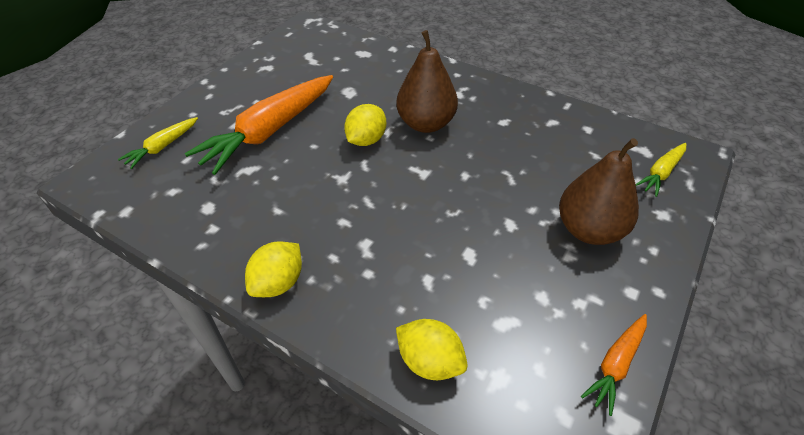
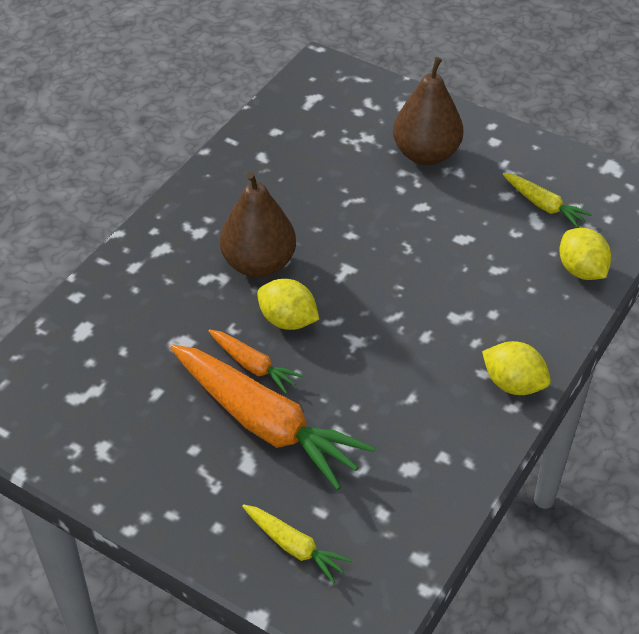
camera: 90 degrees left, 0 degrees up
(430, 361) = (581, 270): yellow lemon -> yellow lemon turned 60 degrees counterclockwise
(616, 365) = (565, 162): orange carrot -> orange carrot (253, 366)
(661, 173) = (348, 94): yellow carrot -> yellow carrot (543, 205)

